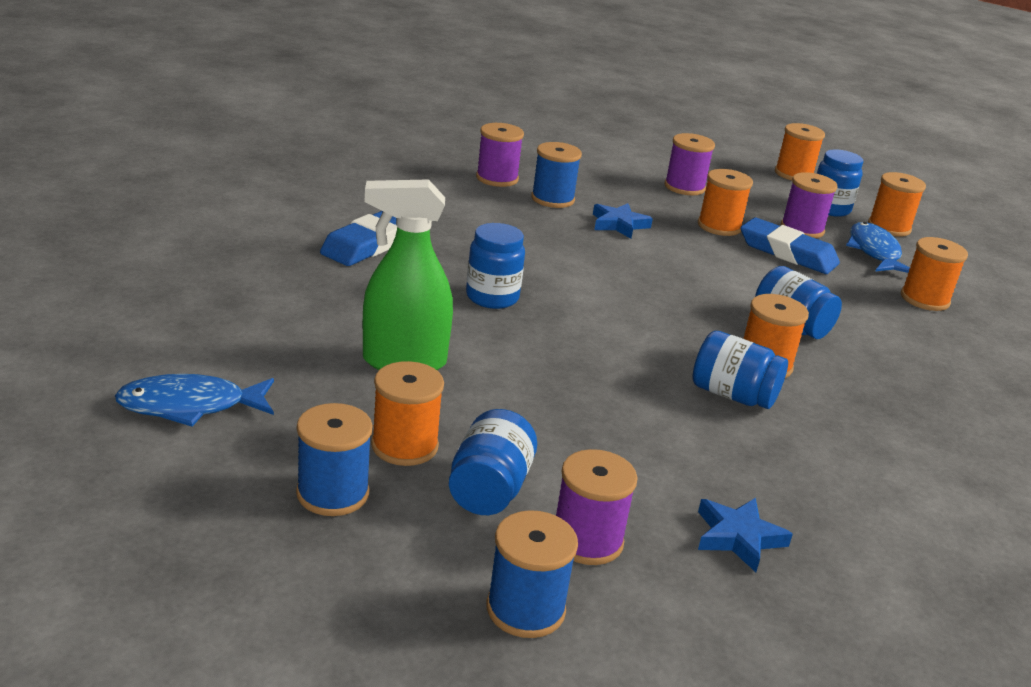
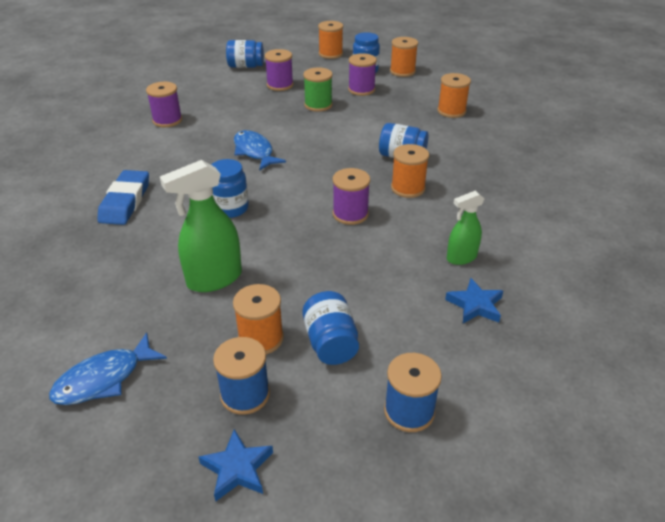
camera: 25 degrees left, 10 degrees up
(552, 199) = (212, 122): blue spool -> none
(587, 540) = (406, 348): purple spool -> purple spool (350, 214)
(619, 224) = (263, 126): blue star -> blue star (237, 468)
(719, 226) = (318, 105): orange spool -> green spool
(732, 395) = (407, 215): blue jar -> blue jar (246, 66)
(770, 475) = (461, 257): none -> green spray bottle
(787, 253) = (365, 108): blue eraser -> none
(874, 252) = (407, 90): blue fish -> blue fish (254, 152)

